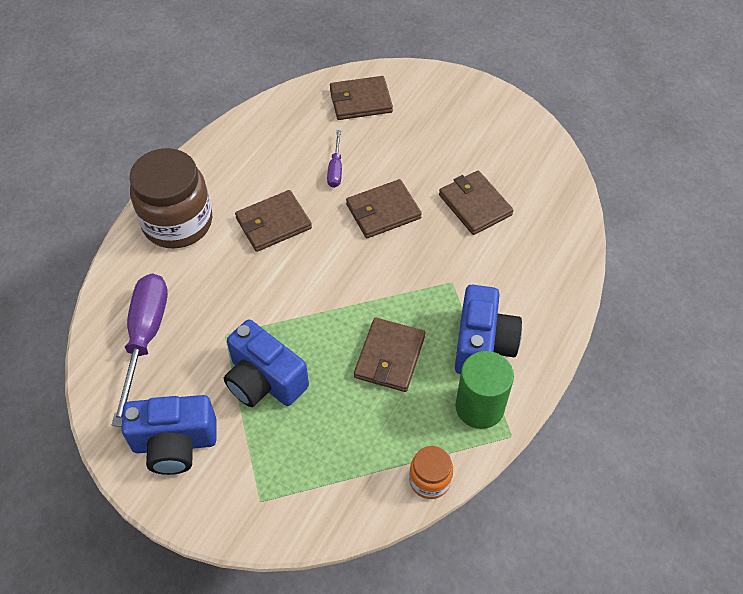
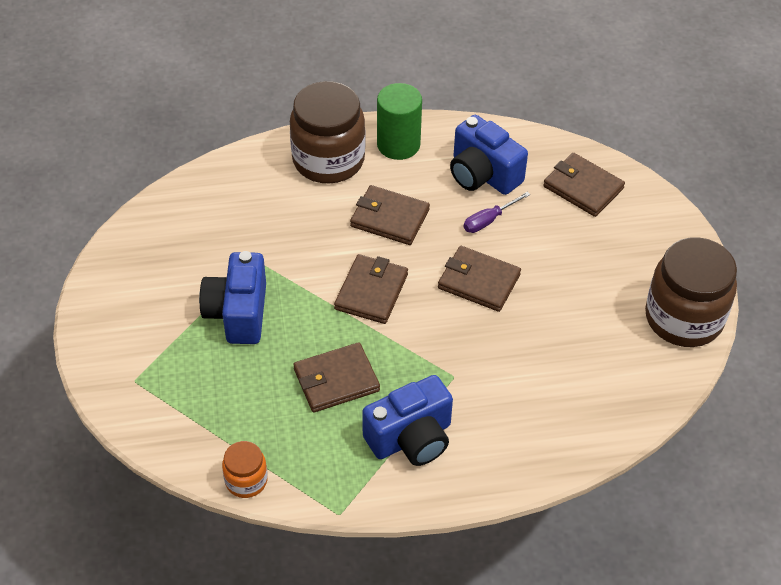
camera: 50 degrees right, 5 degrees down
(145, 338) = (207, 216): purple screwdriver -> none
(175, 443) = (136, 296): blue camera -> blue camera (483, 174)
(475, 205) = (556, 341): brown wallet -> brown wallet (371, 291)
(479, 407) = (346, 474): green cylinder -> green cylinder (398, 144)
(517, 127) = (683, 318): none -> brown jar

